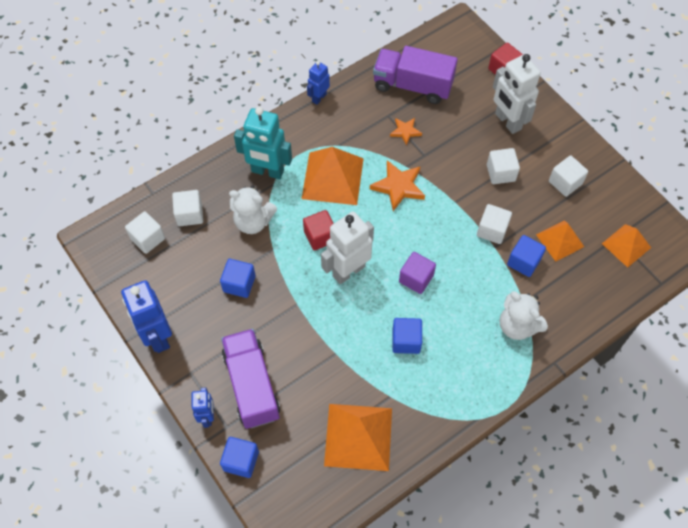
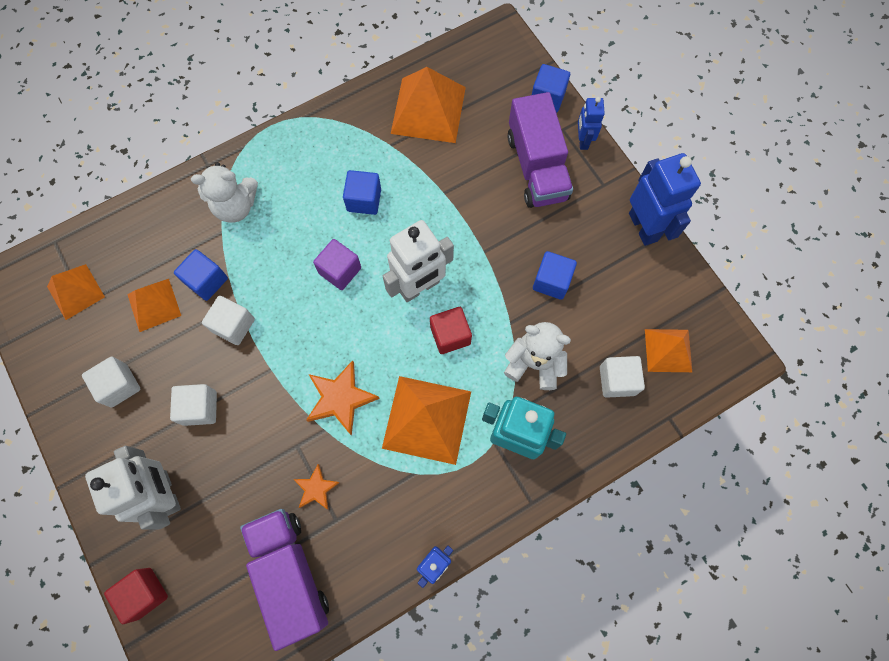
camera: 175 degrees left, 10 degrees up
(148, 238) = (668, 350): white cube -> orange pyramid
(413, 85) = (290, 574): purple truck -> purple truck turned 135 degrees counterclockwise
(517, 326) = (236, 206): white teddy bear -> white teddy bear turned 120 degrees clockwise

